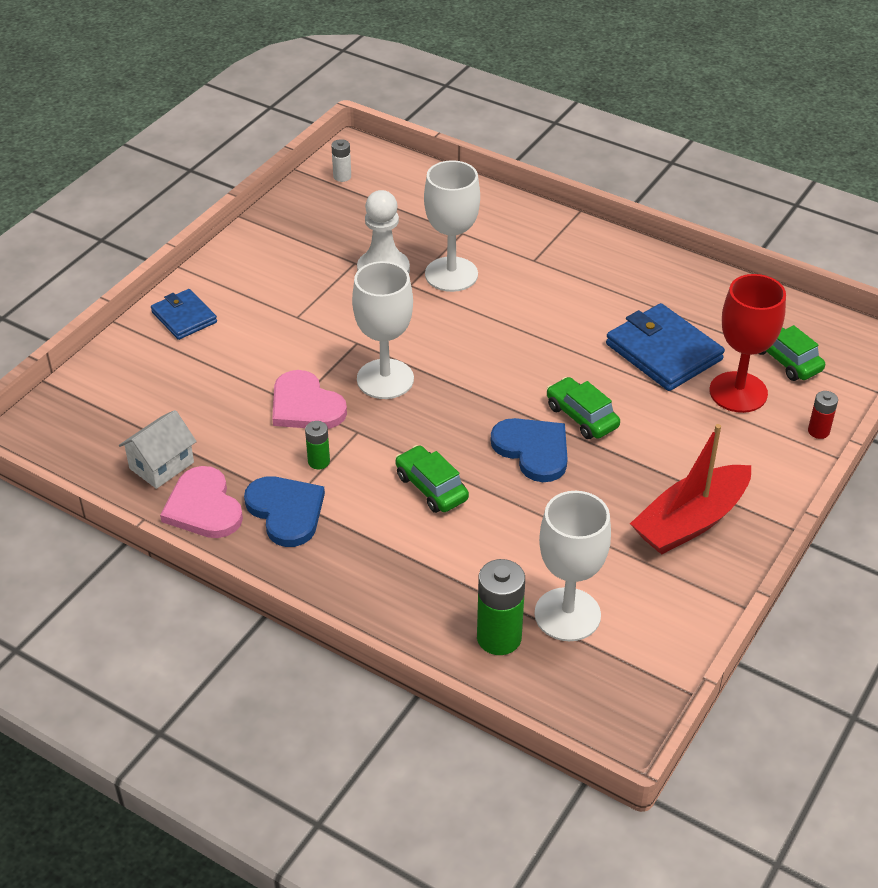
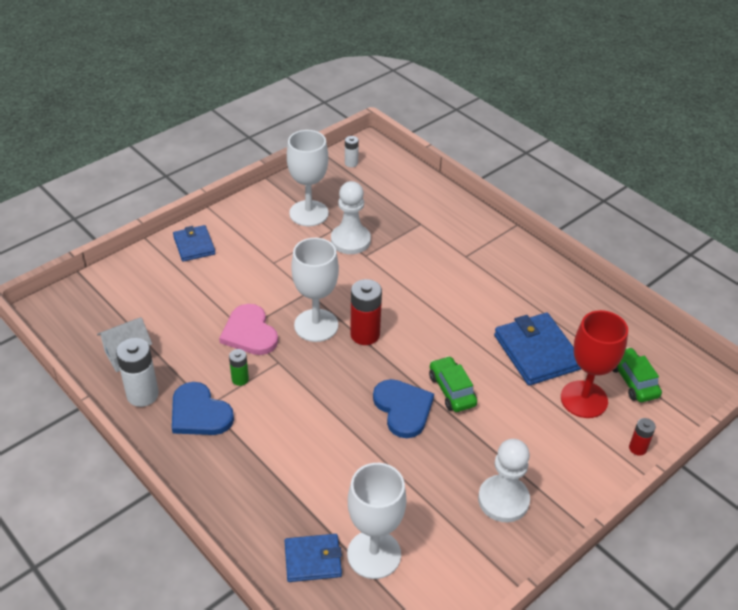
camera: 15 degrees right, 0 degrees up
(203, 507) = (142, 395): pink heart -> white battery
(286, 511) = (199, 413): blue heart -> blue heart turned 150 degrees clockwise
(431, 487) = (313, 420): green car -> none
(450, 377) = (365, 334): none -> red battery
(451, 274) = (399, 254): white goblet -> white goblet (309, 213)
(499, 638) = (313, 559): green battery -> blue wallet
(690, 521) = (503, 500): red boat -> white pawn

